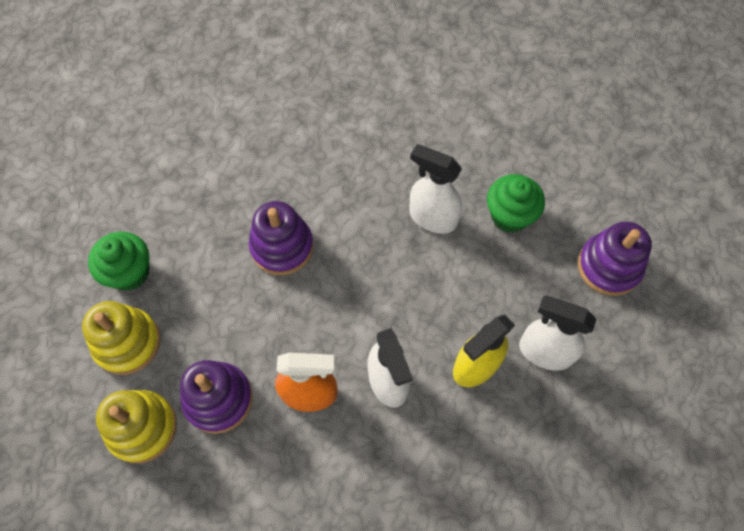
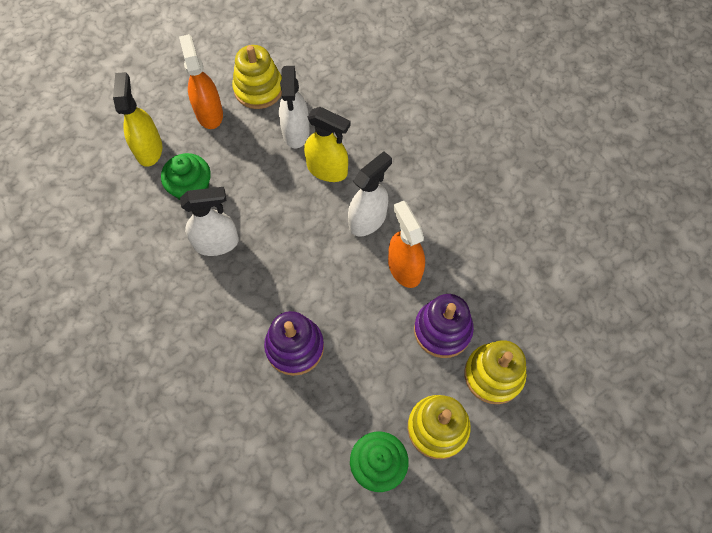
camera: 115 degrees left, 0 degrees up
(432, 217) = (217, 243): white spray bottle -> white spray bottle turned 105 degrees counterclockwise
(580, 191) = (149, 149): none -> yellow spray bottle
(609, 266) = (209, 113): purple stacking toy -> orange spray bottle
(627, 334) = (258, 89): none -> yellow stacking toy

